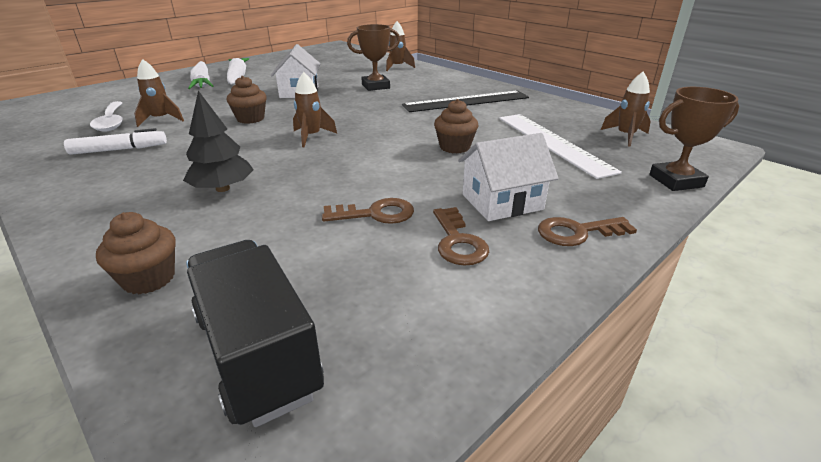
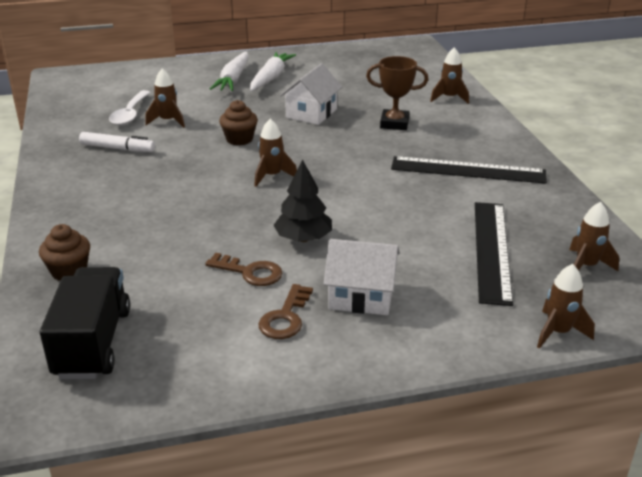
camera: 30 degrees right, 0 degrees up
(222, 188) = (162, 212): black tree -> black tree (303, 238)
(454, 147) = (387, 226): brown cupcake -> none
(552, 143) = (491, 250): white ruler -> black ruler
(577, 232) = (389, 345): brown key -> none
(676, 181) = (558, 332): brown trophy -> brown rocket

